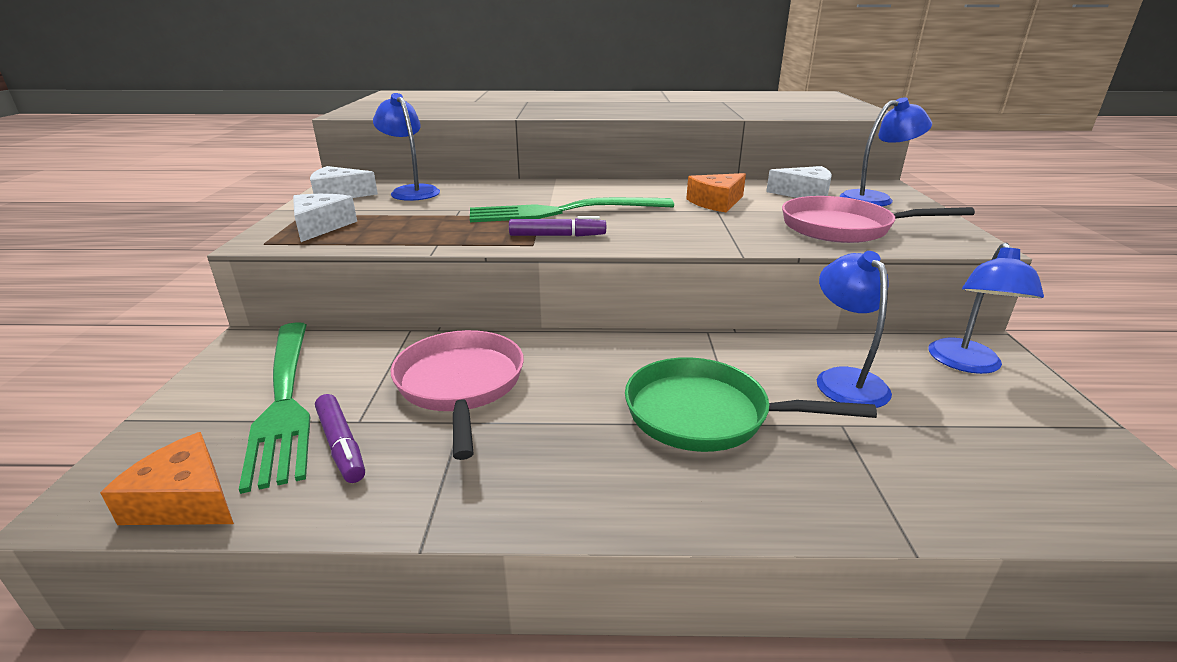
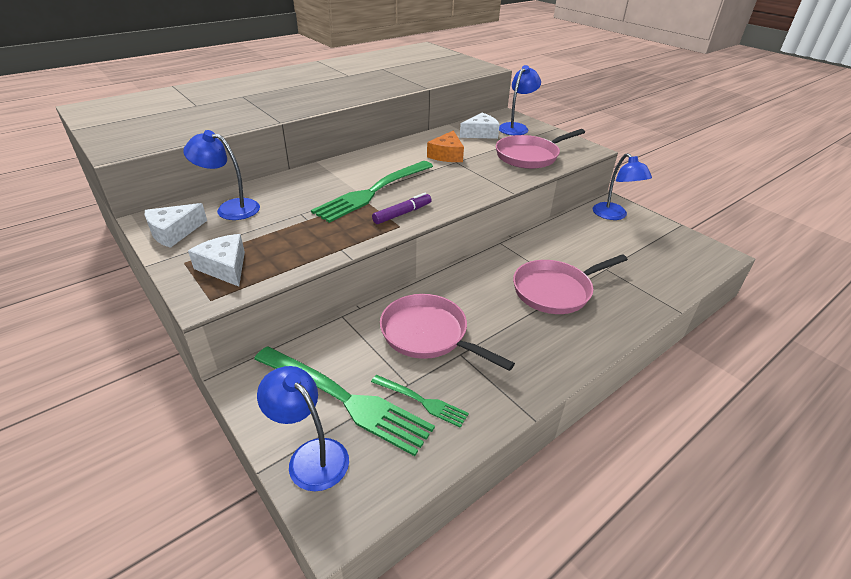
camera: 40 degrees left, 10 degrees up
(186, 500) = (392, 478): orange cheese -> none
(341, 445) = (422, 401): purple marker -> green fork
(706, 414) = (556, 290): green pan -> pink pan
(844, 379) = (583, 244): blue lamp -> blue lamp (310, 455)

